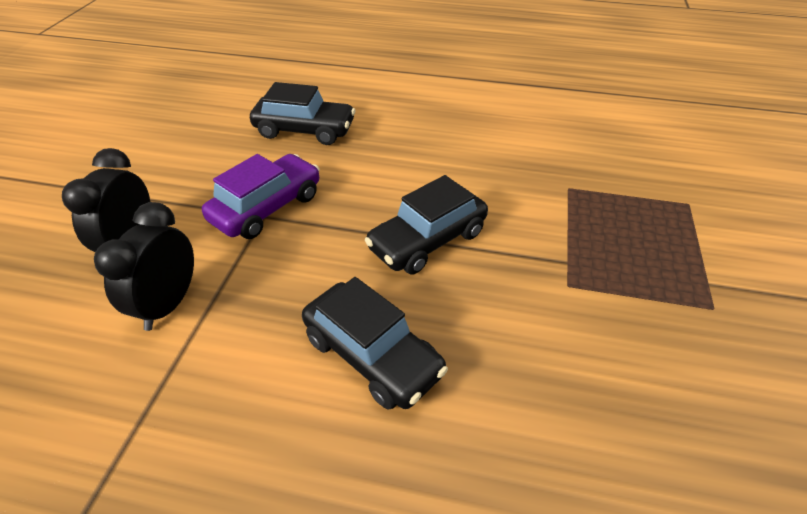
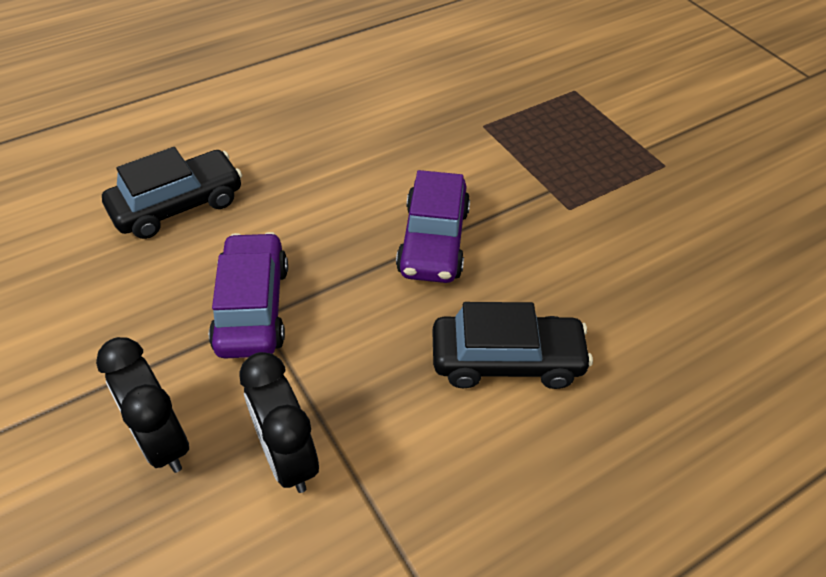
camera: 45 degrees left, 5 degrees up
(427, 240) = (433, 241): black car -> purple car

